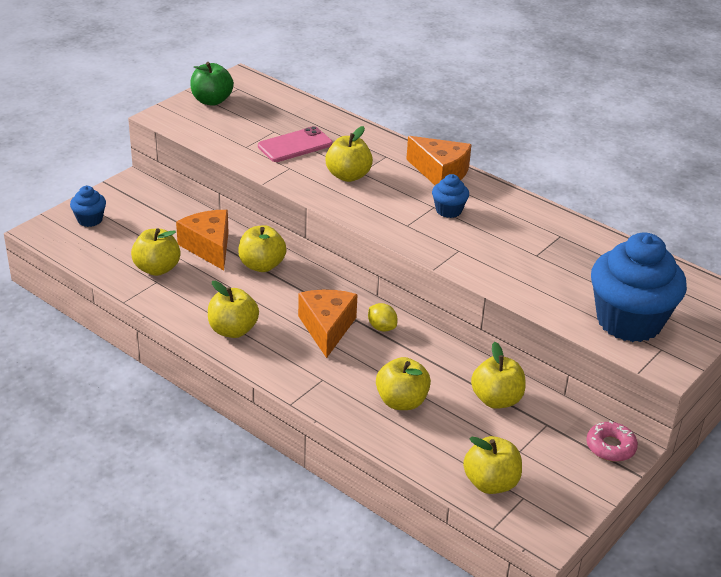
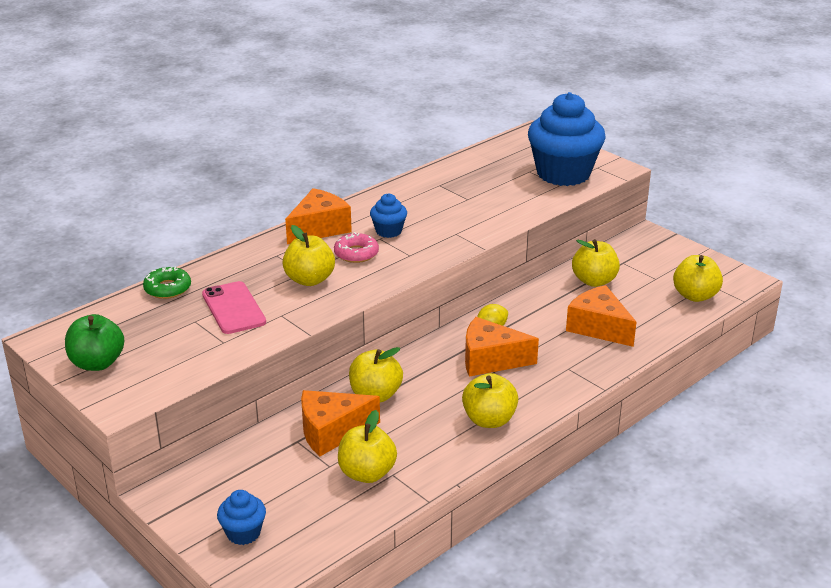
camera: 80 degrees left, 5 degrees down
(318, 114) = (167, 288): none -> green donut
(401, 401) = (598, 327): yellow apple -> orange cheese
(610, 447) = (647, 239): pink donut -> pink donut (356, 253)

